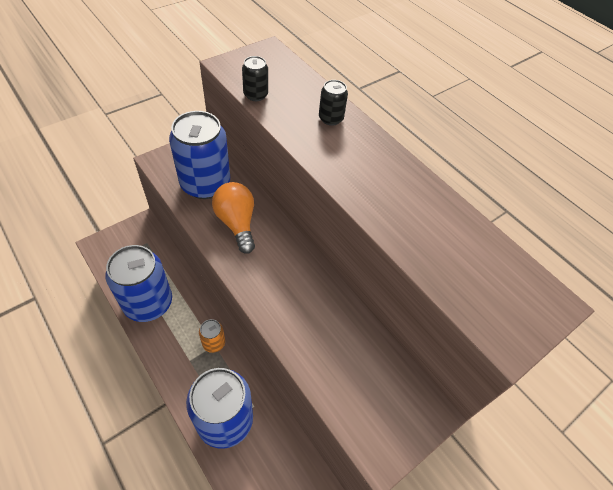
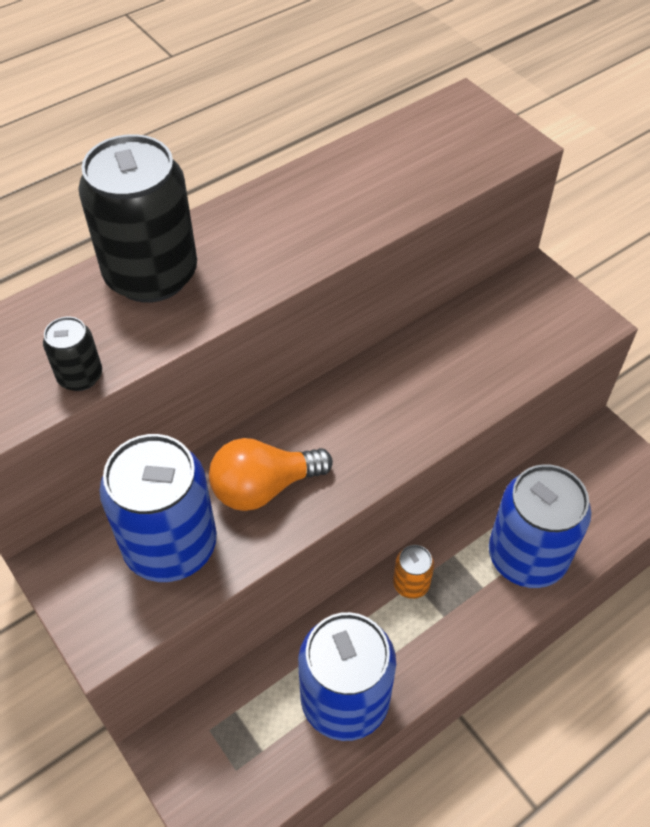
camera: 85 degrees left, 0 degrees up
(331, 118) = (151, 275): black can -> black can, size x2.22

